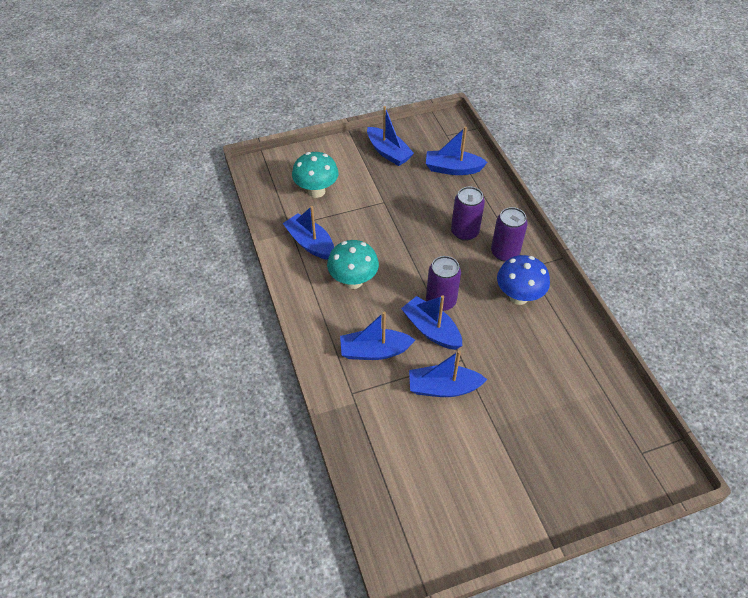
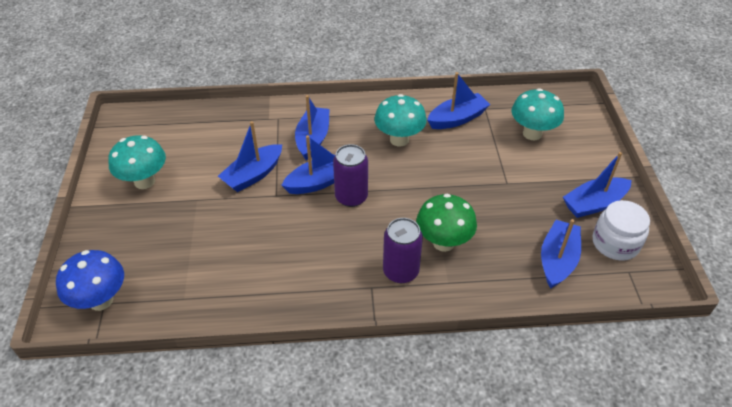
camera: 105 degrees right, 5 degrees down
(423, 141) = (615, 243): none -> white jar
(443, 388) = (253, 175): blue boat -> blue boat turned 150 degrees counterclockwise
(464, 232) = (443, 242): purple can -> green mushroom
(492, 489) = (144, 181): none -> turquoise mushroom
(518, 297) = (332, 264): blue mushroom -> blue mushroom (101, 300)

